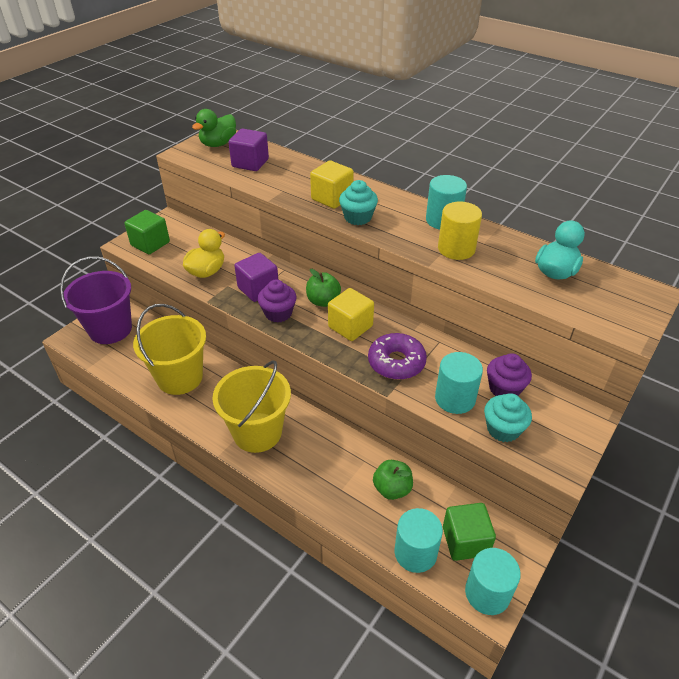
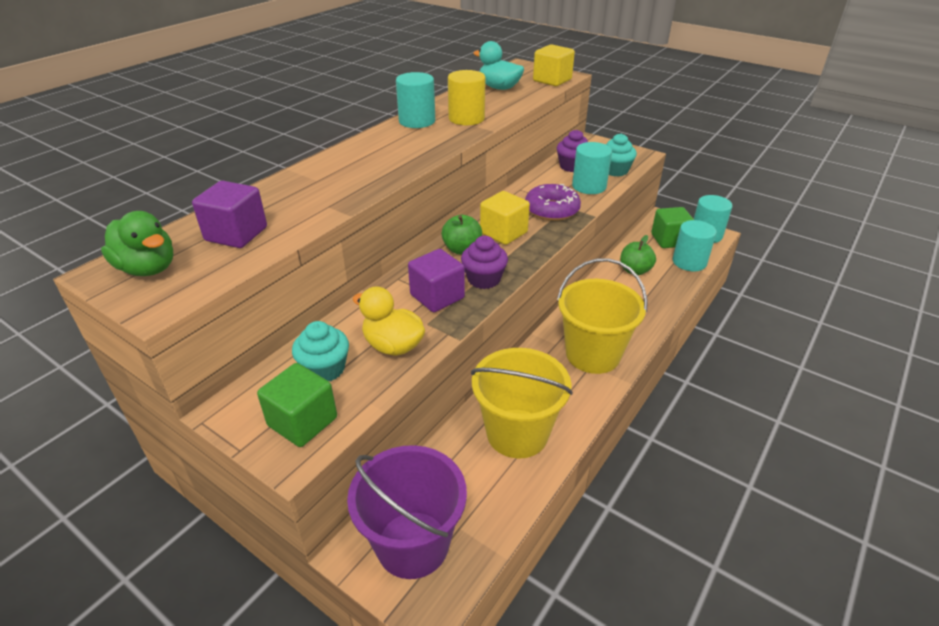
camera: 90 degrees left, 5 degrees down
(332, 198) = (358, 174): yellow cube -> yellow cube (552, 80)
(358, 217) = (404, 160): turquoise cupcake -> turquoise cupcake (325, 369)

